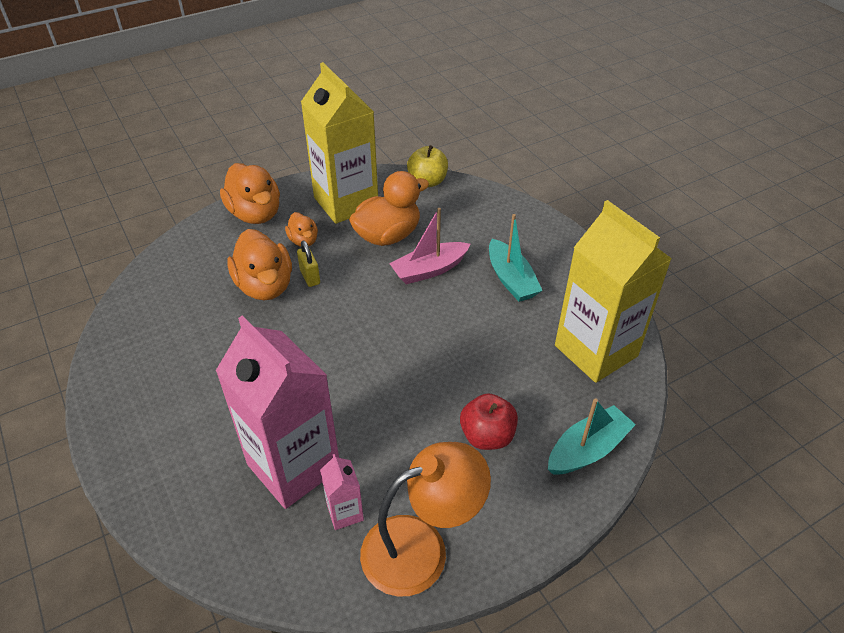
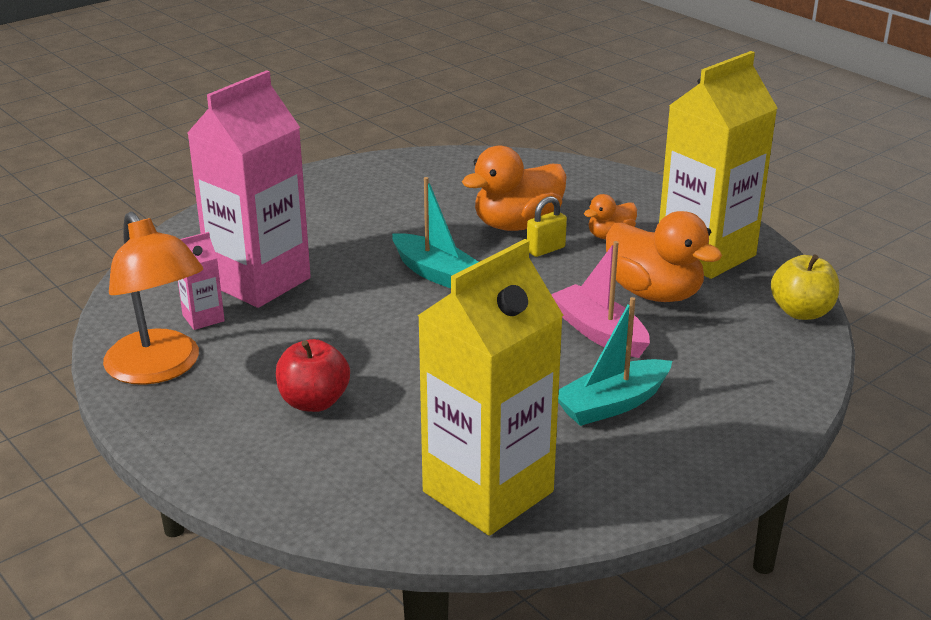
camera: 80 degrees right, 15 degrees down
(255, 214) = (643, 198): orange duck -> none
(587, 450) = (301, 486): turquoise boat -> turquoise boat (436, 273)

